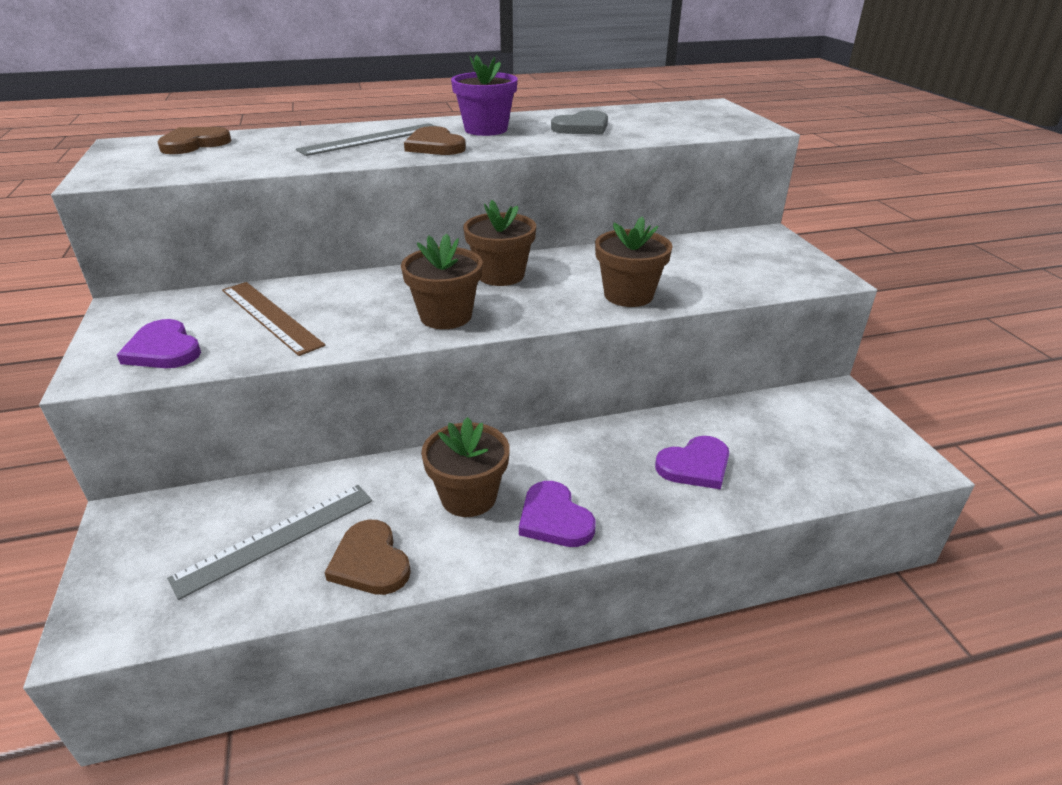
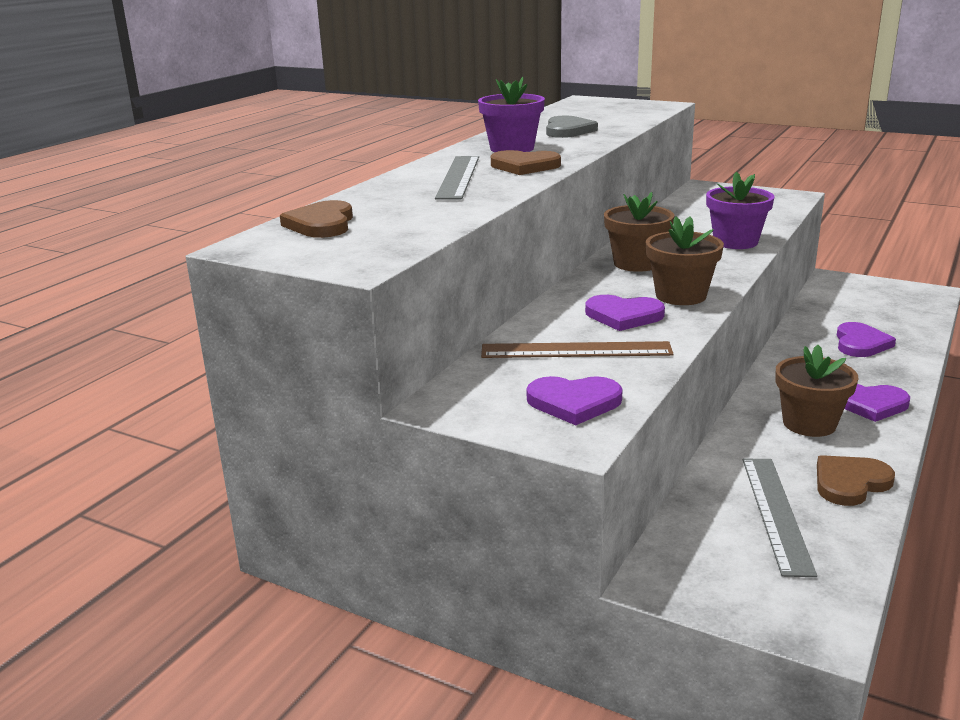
camera: 45 degrees left, 10 degrees down
(367, 309) = (623, 316): none -> purple heart
(370, 562) = (850, 483): brown heart -> brown heart turned 135 degrees clockwise
(628, 295) = (735, 242): brown flower pot -> purple flower pot

